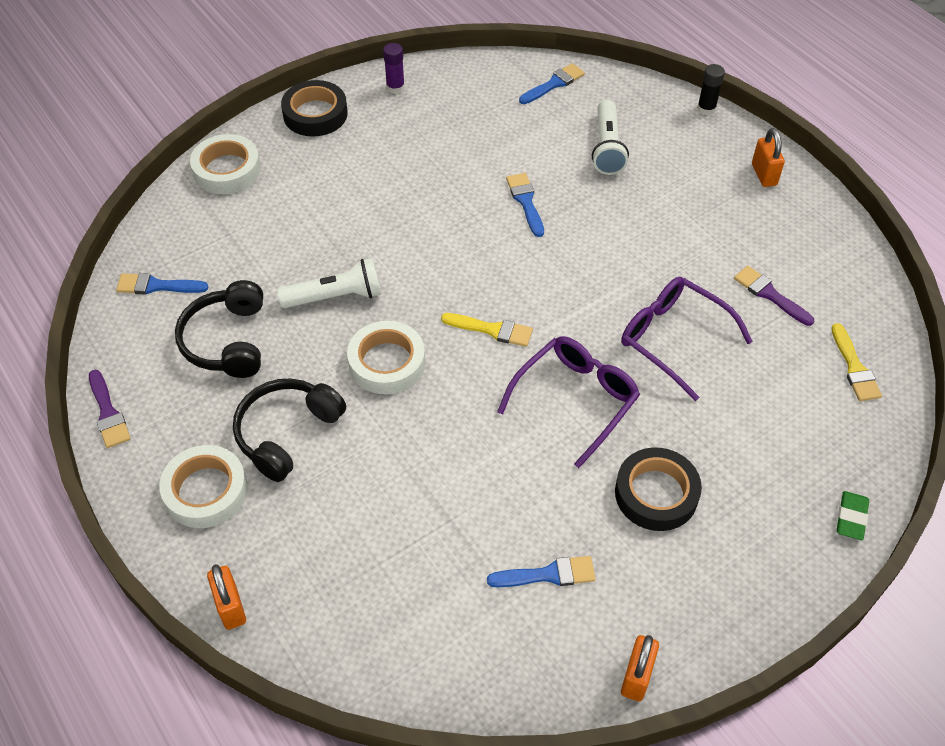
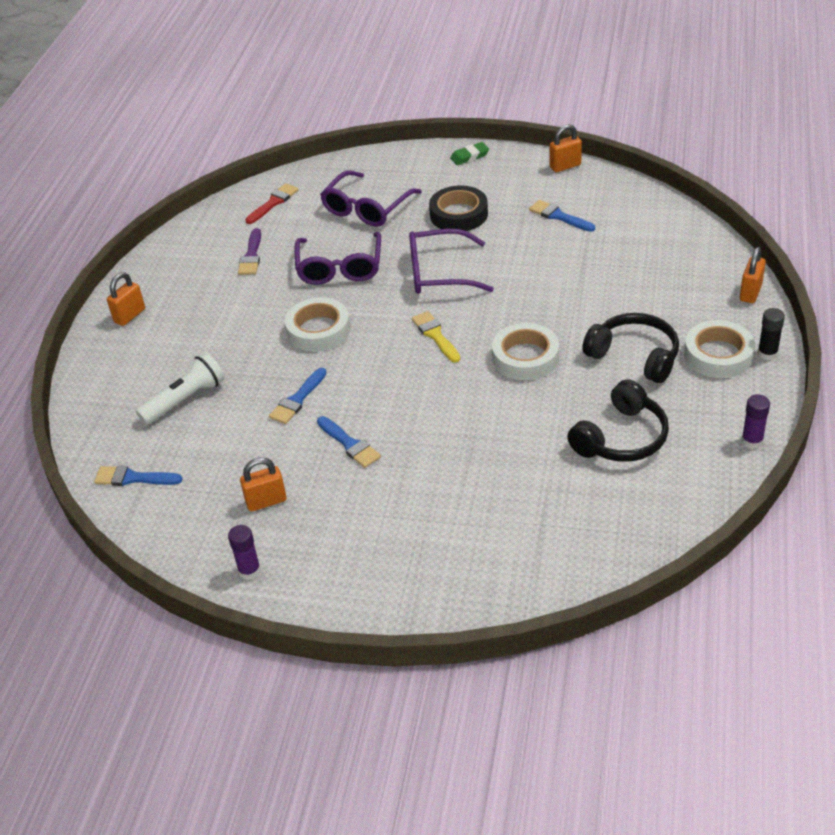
camera: 130 degrees left, 10 degrees down
(108, 413) = (752, 441): purple brush -> purple glue stick
(157, 286) = (639, 516): blue brush -> blue brush (349, 444)
(227, 170) = (484, 589): white tape -> white tape (318, 330)
(287, 433) = (634, 356): black headphones -> black headphones turned 135 degrees counterclockwise
(315, 114) = (347, 594): black tape -> none
(335, 296) = (511, 420): white flashlight -> none
(443, 127) = (266, 501): none -> orange padlock
(706, 109) = (77, 381): black glue stick -> black glue stick (767, 353)
(757, 430) = (367, 208): none -> purple glasses
(851, 518) = (382, 159): green eraser -> green eraser (469, 156)
(854, 367) = (273, 203): yellow brush -> red brush

